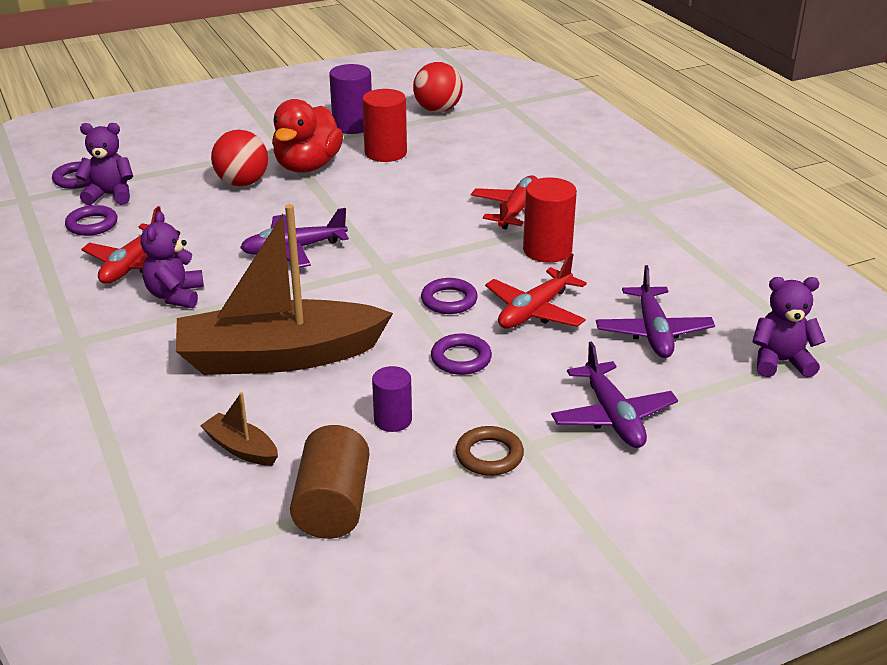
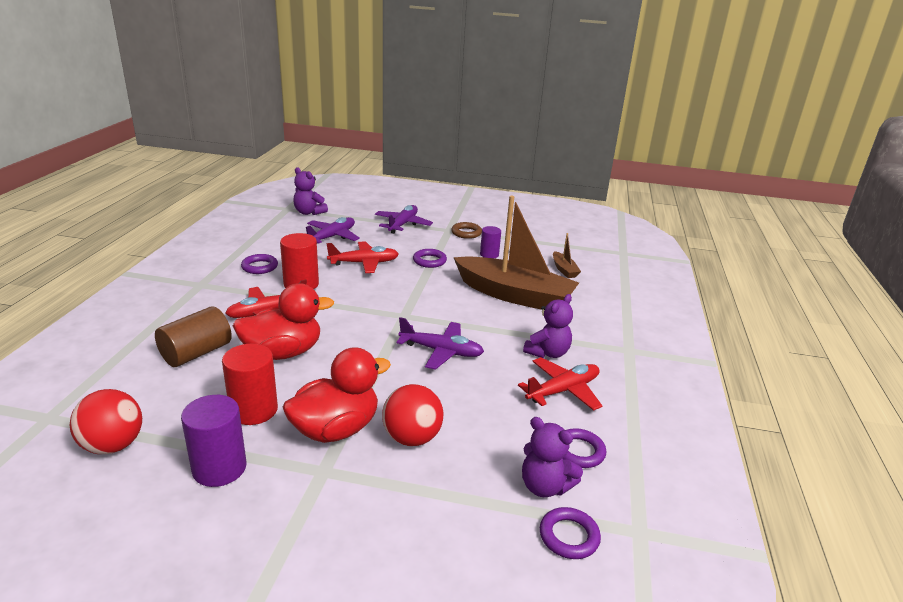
camera: 145 degrees left, 5 degrees down
(332, 505) = (542, 243): brown cylinder -> brown cylinder (196, 353)
(436, 189) = (283, 353): none -> red duck
(449, 300) = (395, 284): purple ring -> purple ring (260, 267)

